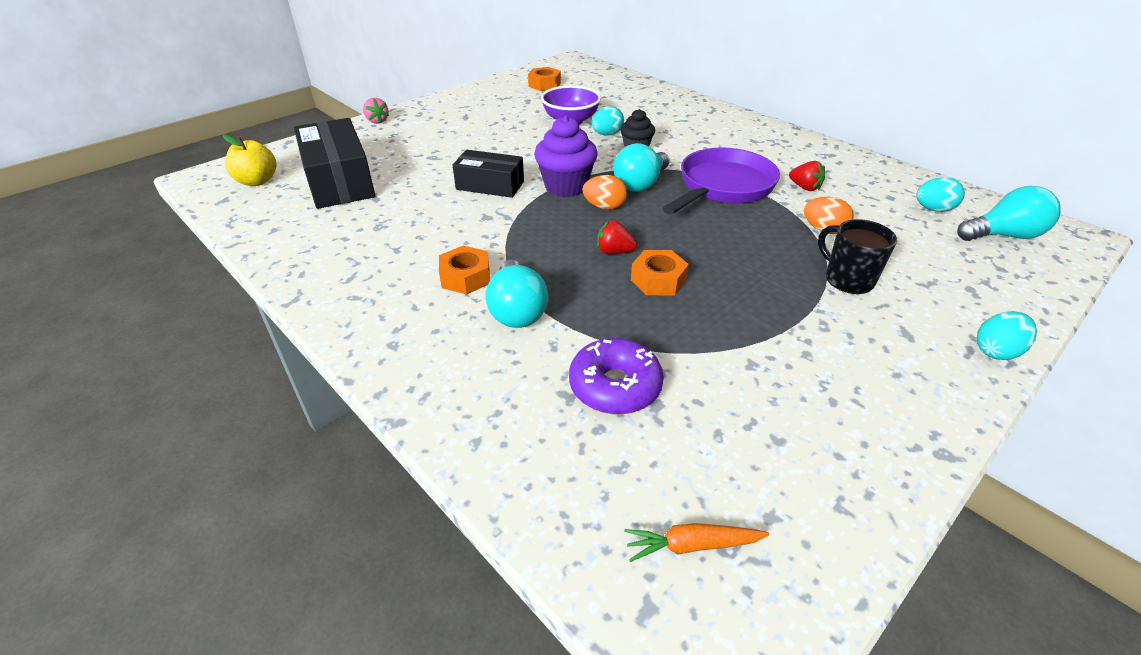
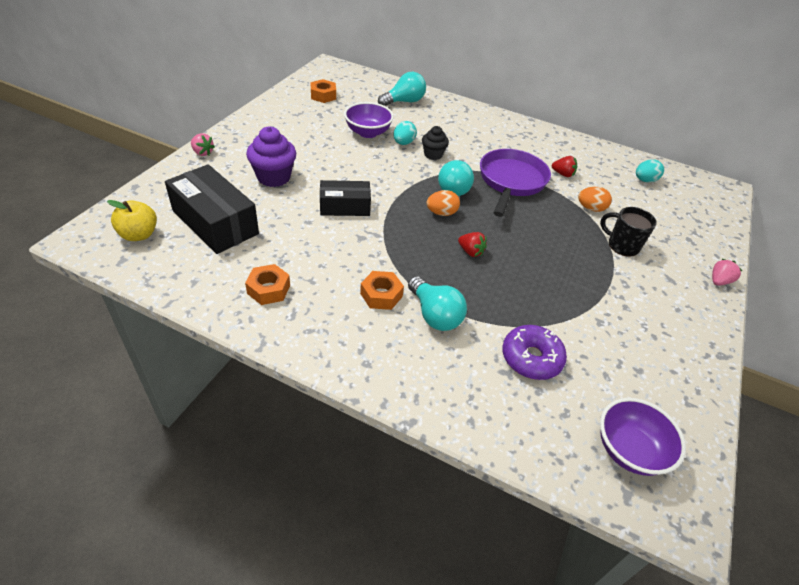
camera: 25 degrees left, 5 degrees up
(566, 186) = (403, 199): purple cupcake -> purple cupcake (274, 177)
(614, 252) = (470, 252): red strawberry -> red strawberry turned 135 degrees counterclockwise
(658, 280) = (512, 270): orange nut -> orange nut (268, 289)
(692, 545) = (629, 450): orange carrot -> purple bowl
(996, 351) = (719, 281): turquoise egg -> pink strawberry
(1003, 235) = (689, 195): turquoise light bulb -> turquoise light bulb (404, 101)

